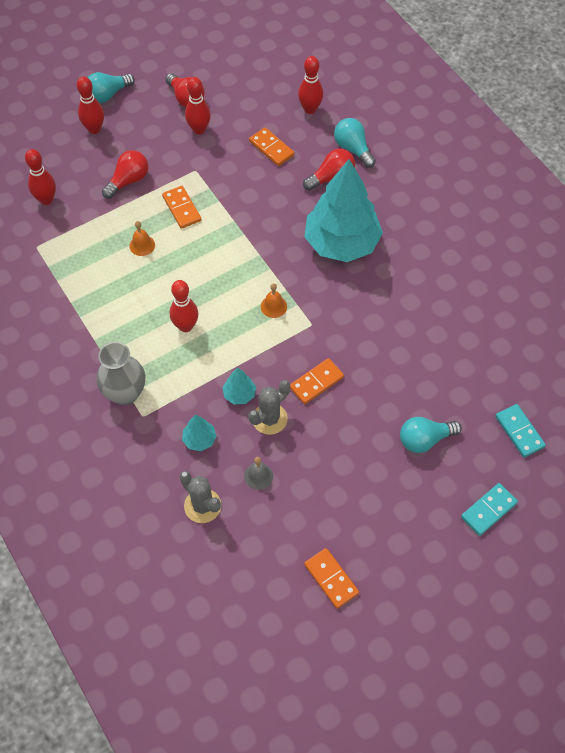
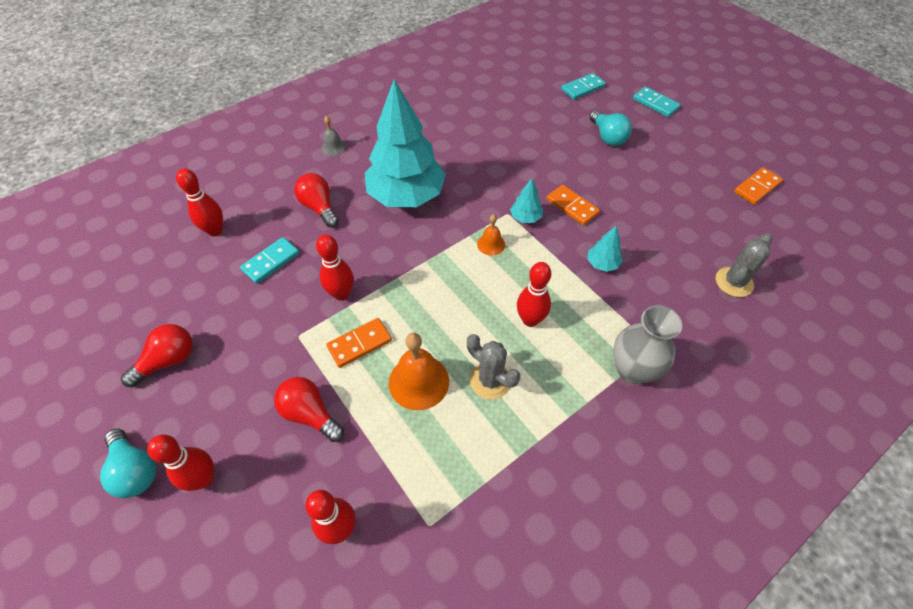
camera: 95 degrees left, 5 degrees down
(142, 245) = (419, 381): orange bell -> orange bell, size x1.82
(199, 129) = (228, 339): red bowling pin -> red bowling pin (341, 294)
(199, 440) = (664, 292): turquoise tree -> turquoise tree (525, 217)
(258, 476) = (684, 242): grey bell -> grey bell (333, 147)
(269, 419) = (622, 238): grey cactus -> grey cactus (490, 380)
(271, 148) = (271, 262): orange domino -> turquoise domino
(353, 149) = (280, 192): turquoise light bulb -> none

